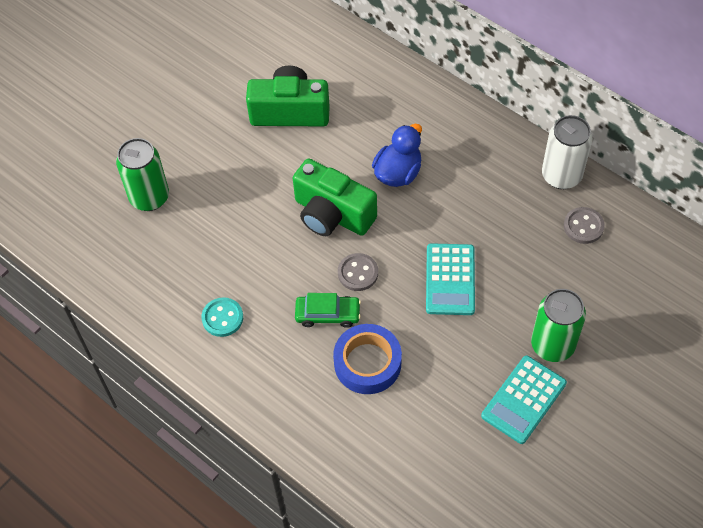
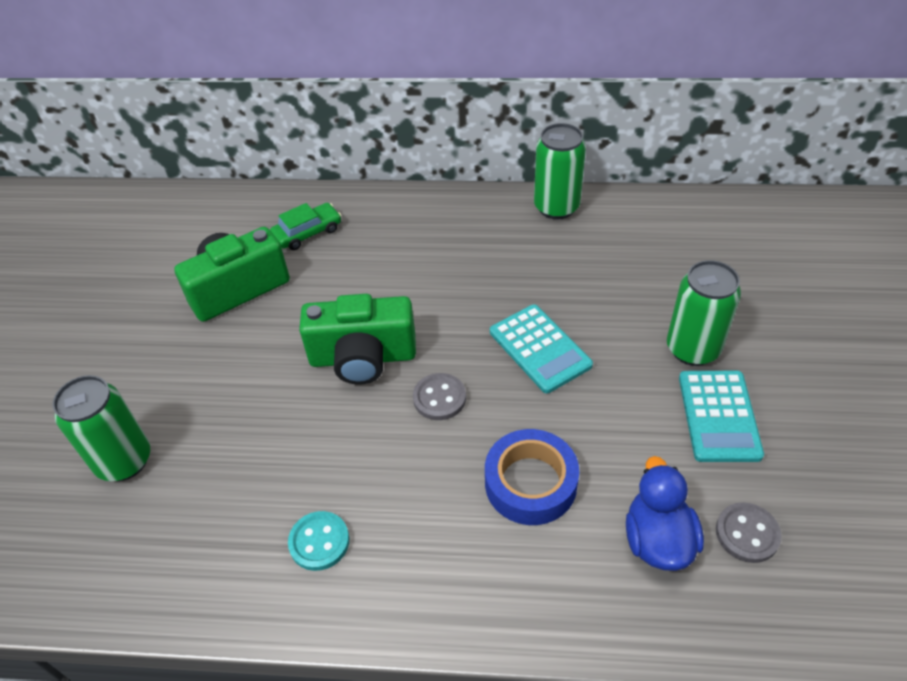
camera: 35 degrees left, 10 degrees down
(328, 314) = (442, 460): green car -> green car (307, 233)
(398, 173) = (400, 284): blue duck -> blue duck (657, 539)
(561, 176) = (556, 207): white can -> green can
(583, 226) = (616, 235): grey button -> grey button (747, 534)

